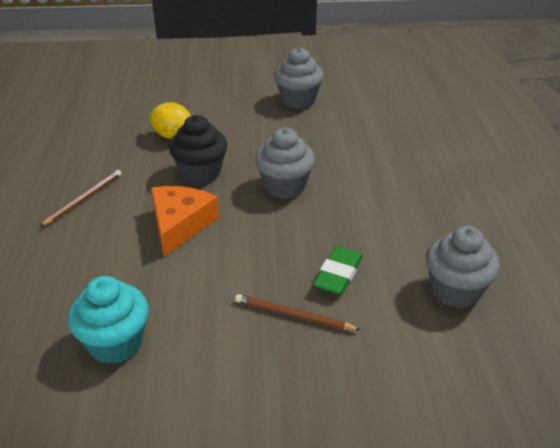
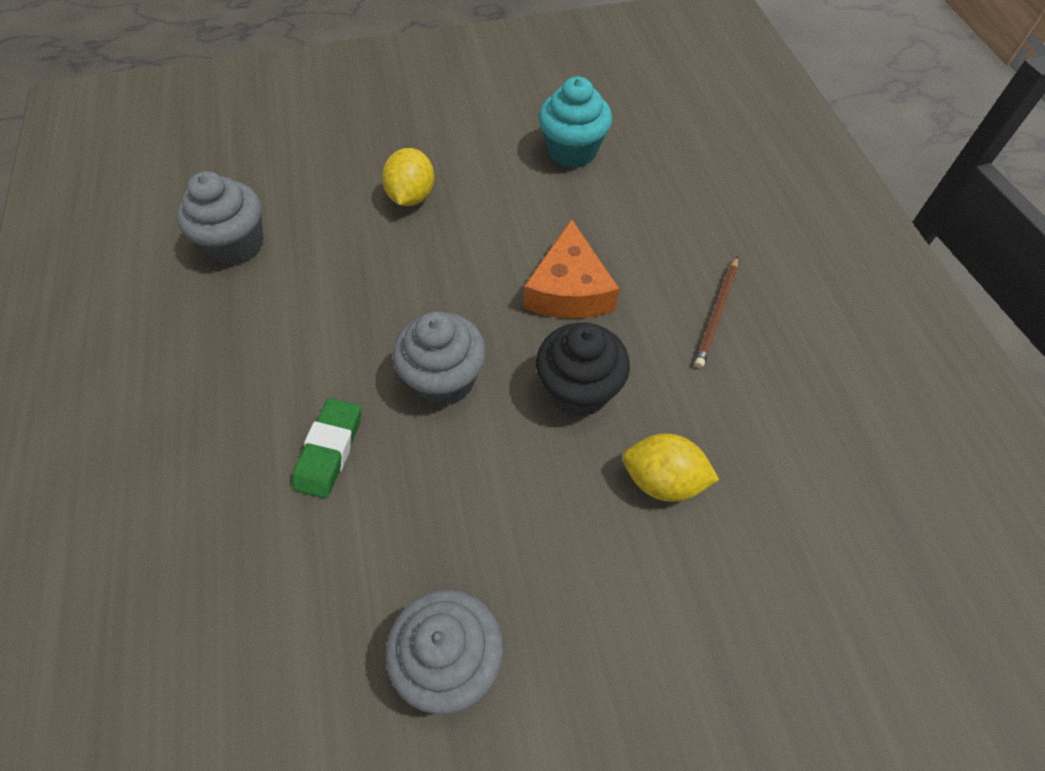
camera: 170 degrees right, 20 degrees up
(293, 315) = (411, 196): brown pencil -> yellow lemon
(338, 274) = (366, 247): green eraser -> green eraser (329, 450)

